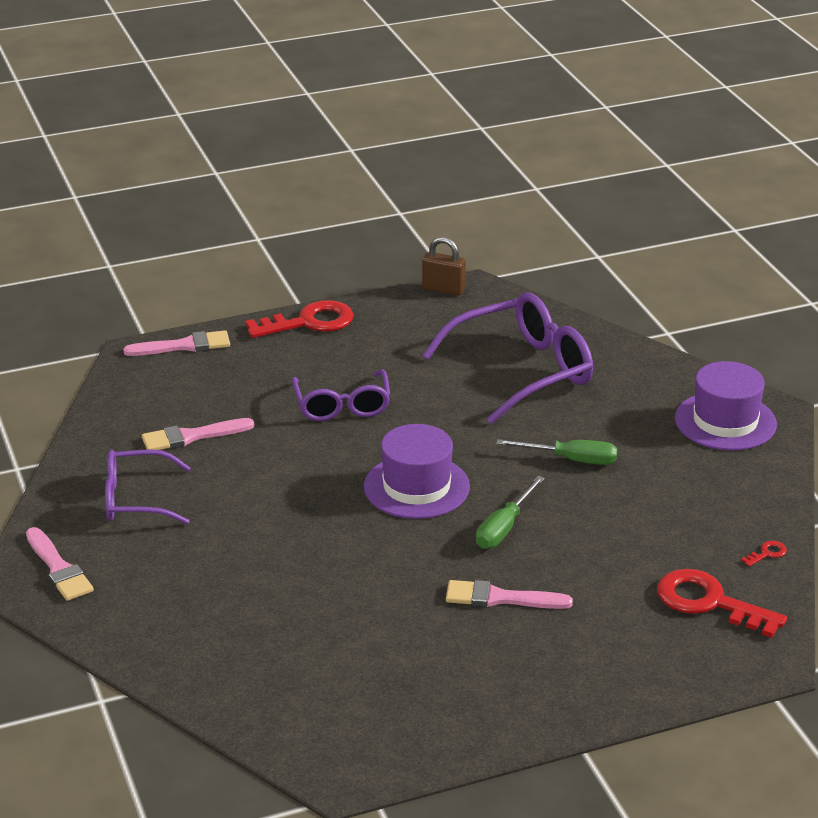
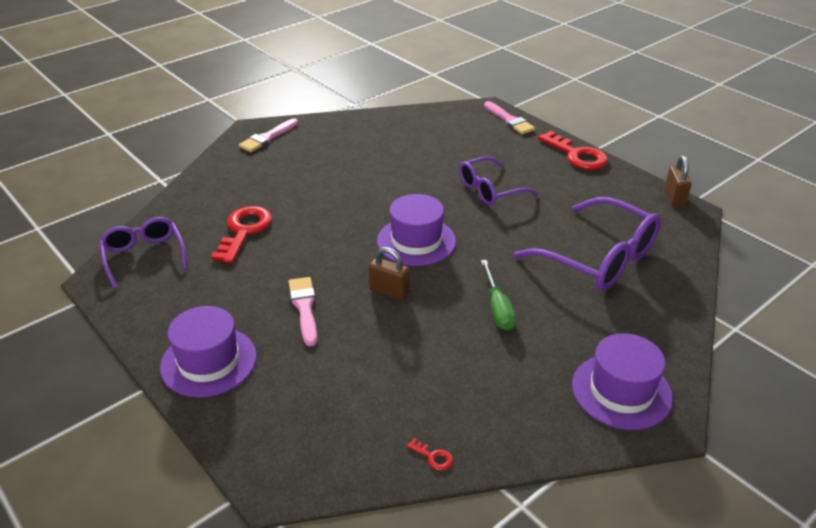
camera: 70 degrees right, 5 degrees up
(135, 499) = (343, 144): purple glasses -> purple glasses (144, 256)
(191, 436) = (416, 145): pink brush -> none
(504, 528) = (389, 291): green screwdriver -> brown padlock
(563, 688) = (209, 361): none -> purple hat
(709, 602) = (344, 428): red key -> red key (244, 231)

